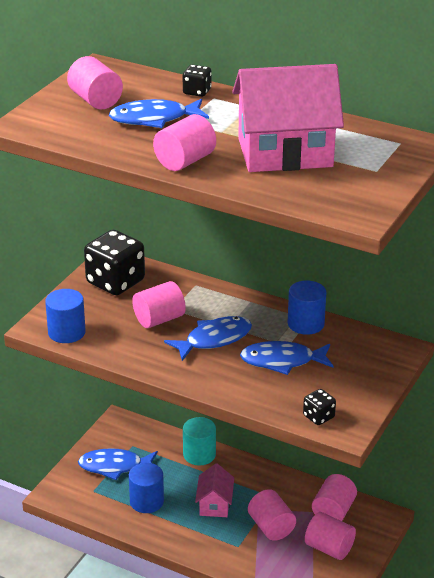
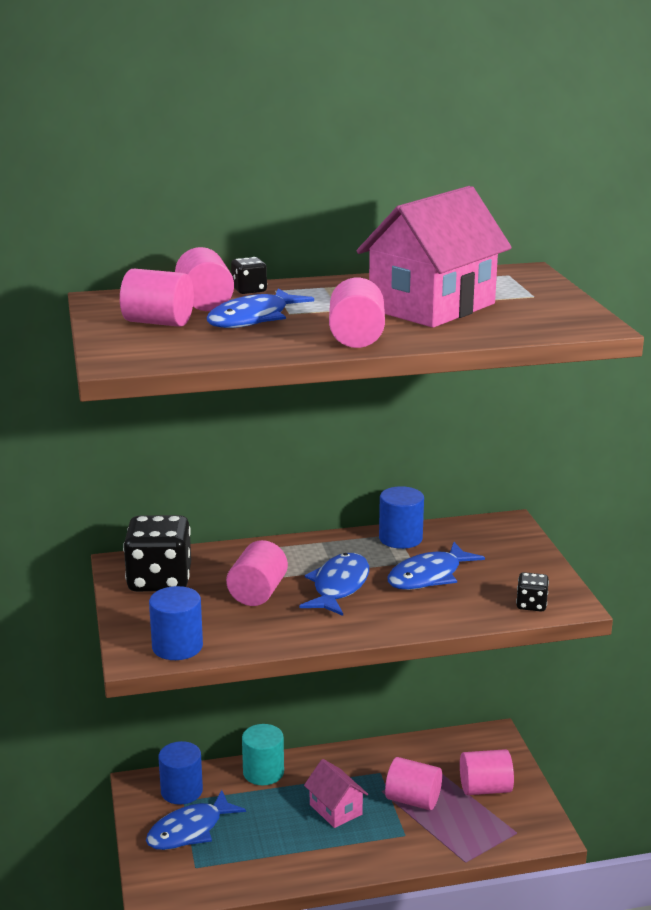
camera: 40 degrees left, 10 degrees down
(146, 501) = (265, 845): blue cylinder -> blue cylinder (181, 791)
(333, 511) = (448, 755): pink cylinder -> pink cylinder (205, 303)

